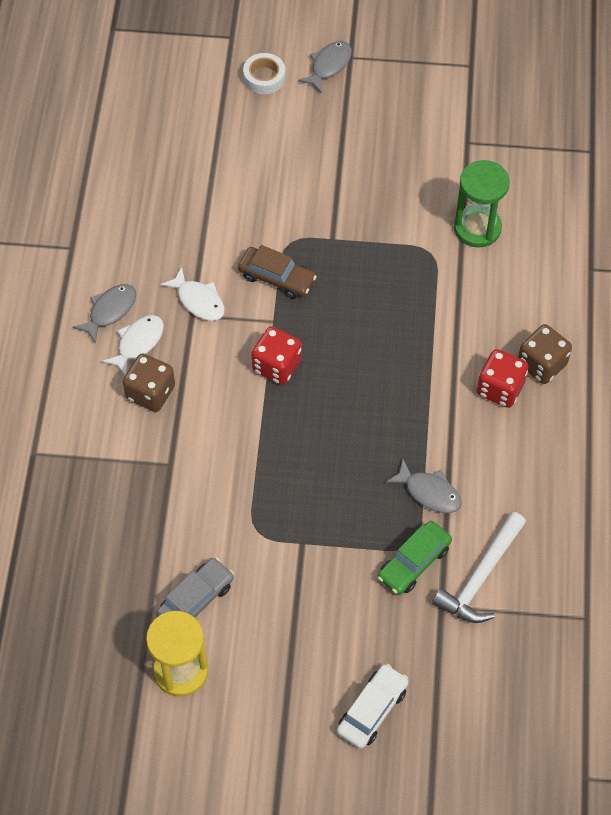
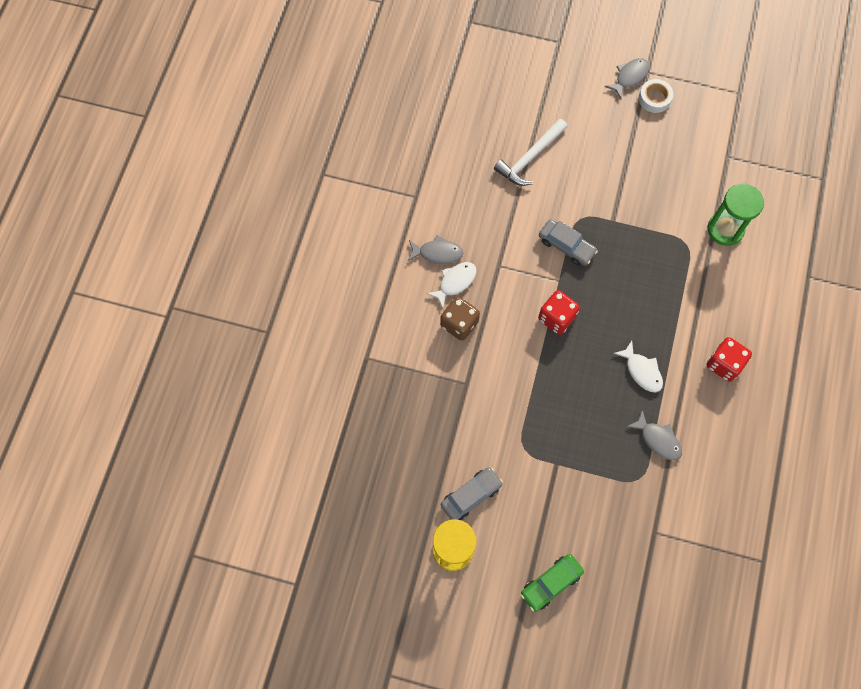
camera: 10 degrees right, 10 degrees up
(110, 311) = (437, 253): grey fish -> grey fish turned 45 degrees clockwise
(198, 301) = (505, 255): white fish -> white fish (641, 371)
(264, 77) = (579, 79): white tape -> white tape (654, 98)
(277, 278) = (566, 246): brown car -> grey car
(372, 710) = (591, 606): white car -> none
(414, 562) = (638, 494): green car -> green car (551, 583)
(480, 577) = (687, 514): white hammer -> white hammer (530, 158)
(541, 364) = (759, 350): brown dice -> none

